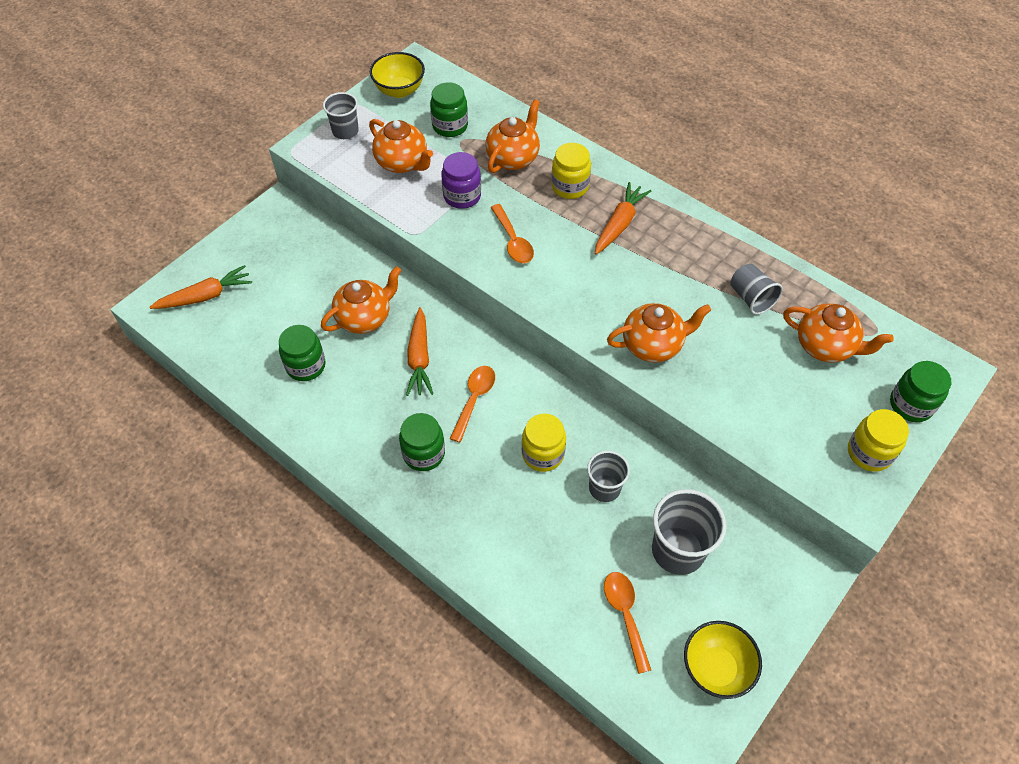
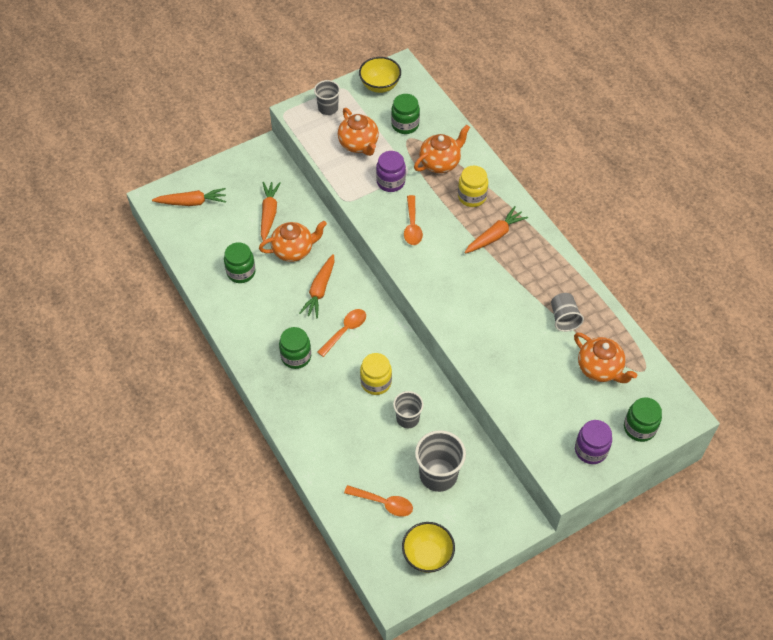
camera: 20 degrees right, 0 degrees up
(314, 282) = (269, 213): none -> orange carrot
(625, 615) = (383, 503): orange spoon -> orange spoon turned 105 degrees clockwise
(653, 345) = (476, 330): orange teapot -> none
(869, 453) = (591, 450): yellow jar -> purple jar

